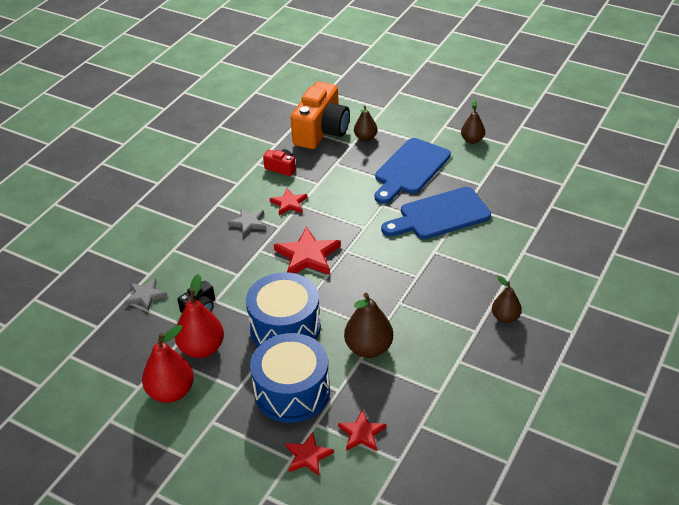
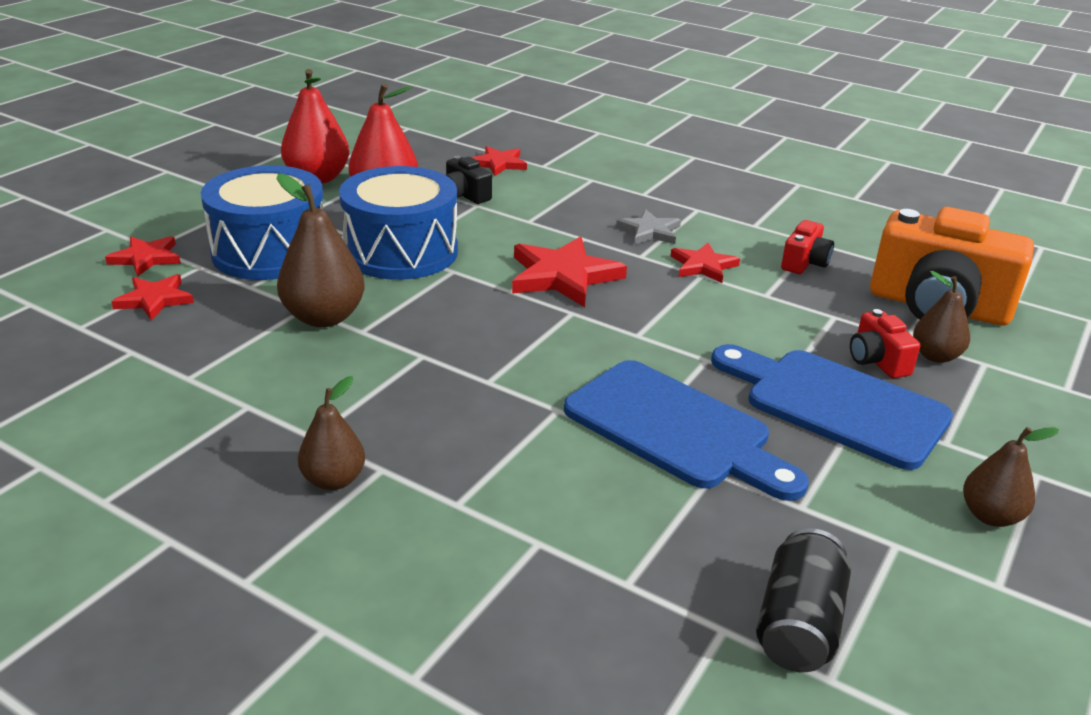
camera: 90 degrees right, 10 degrees down
(145, 296) = (499, 164): grey star -> red star
(373, 154) = (877, 361): none -> red camera
(440, 215) = (675, 429): blue cutting board -> blue cutting board turned 150 degrees clockwise
(542, 189) = (798, 624): none -> black can

